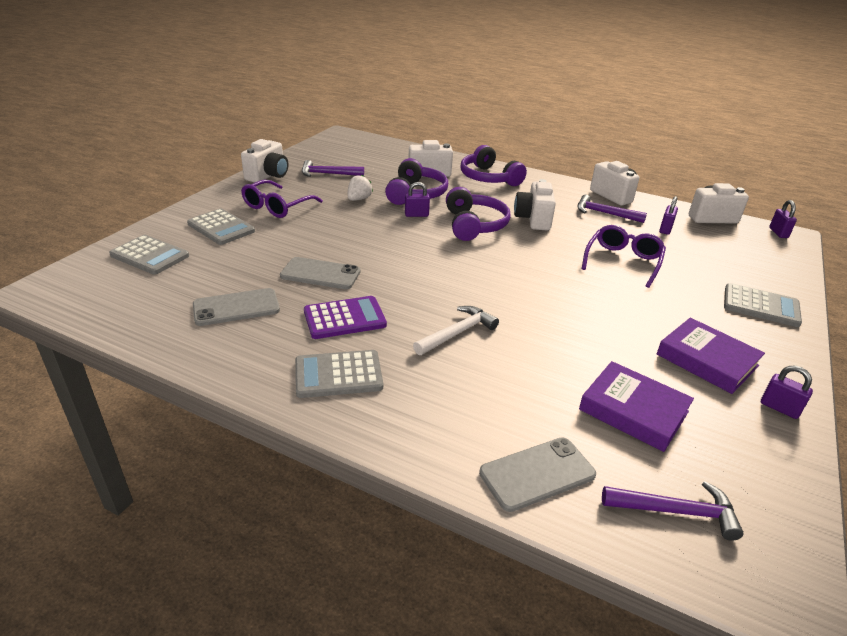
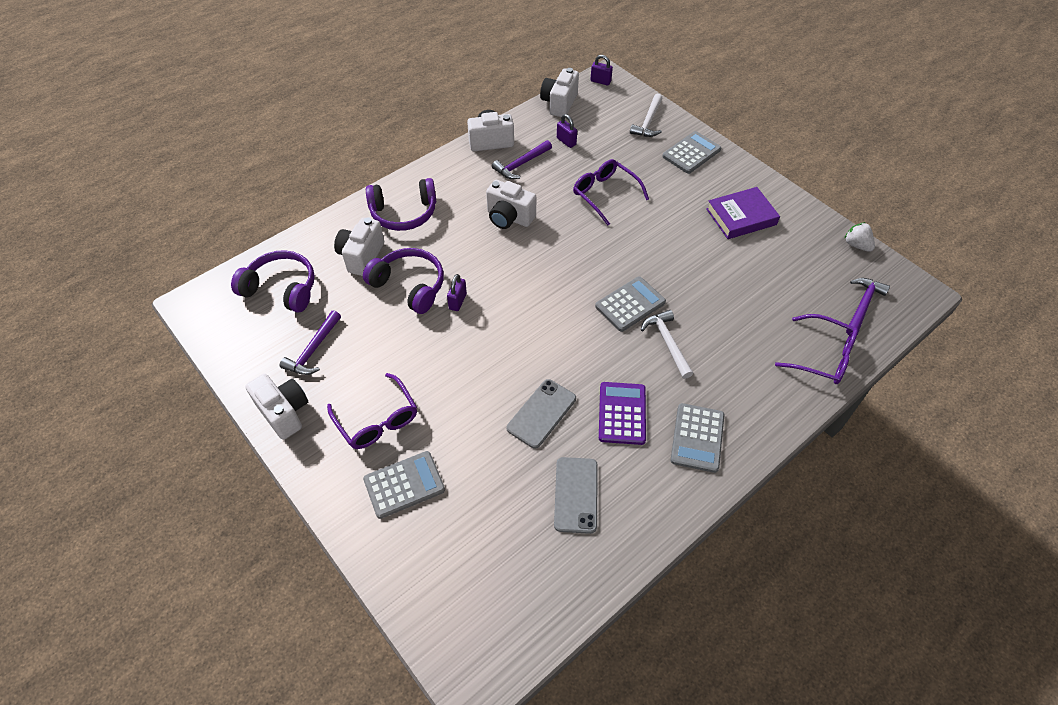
camera: 65 degrees left, 20 degrees up
(150, 256) = (440, 564): grey calculator -> grey calculator (630, 304)
(359, 199) = (397, 339): white strawberry -> white strawberry (856, 245)
(474, 225) = (500, 265): purple headphones -> purple headphones (281, 288)
(537, 473) = (822, 356): grey phone -> purple glasses
(633, 410) = (779, 281): purple book -> none
(765, 270) = (648, 122): none -> white hammer
(779, 408) = (794, 210): purple padlock -> none

